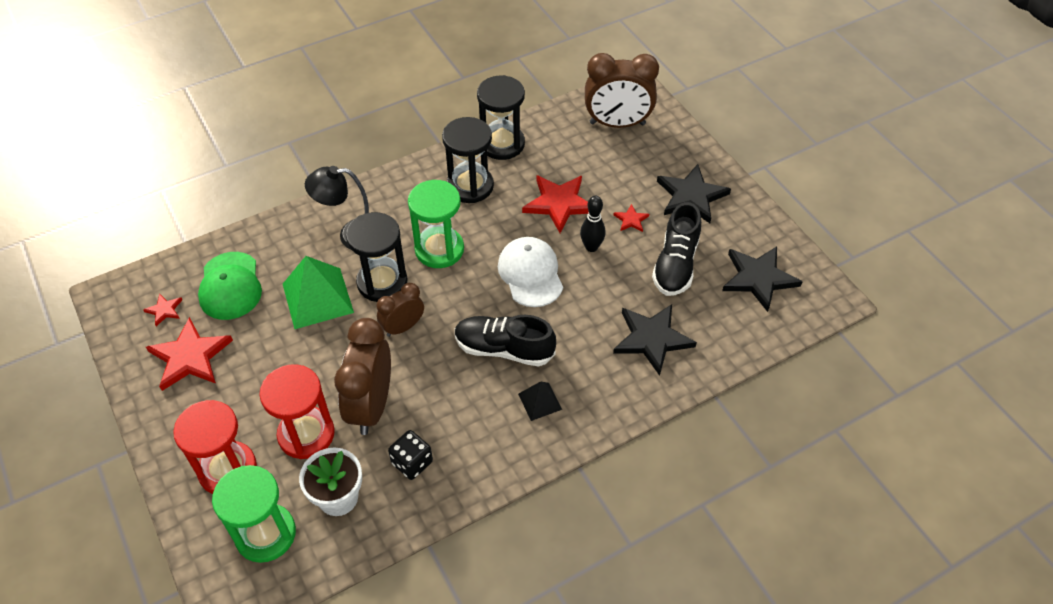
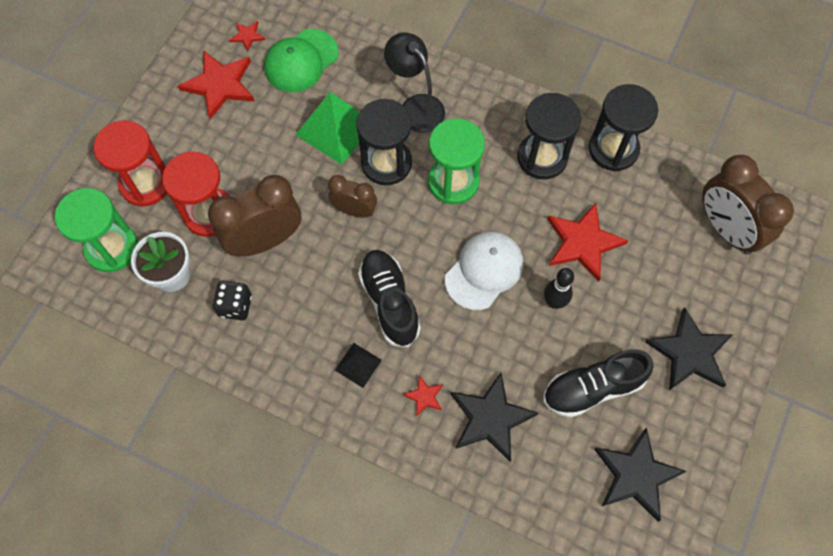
camera: 55 degrees right, 15 degrees up
(631, 220) = (614, 316): red star -> red star (424, 396)

